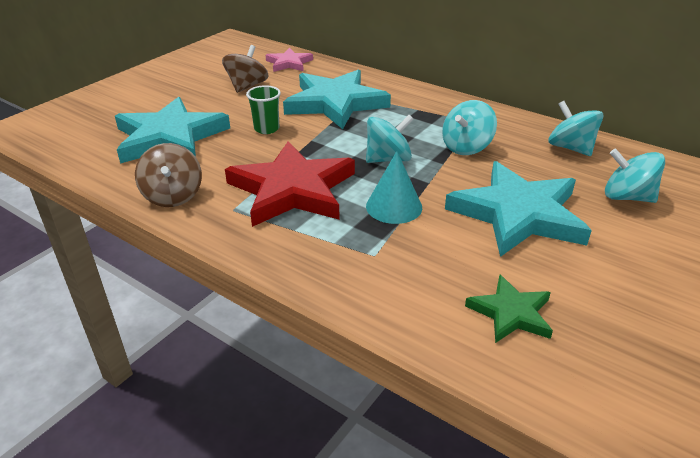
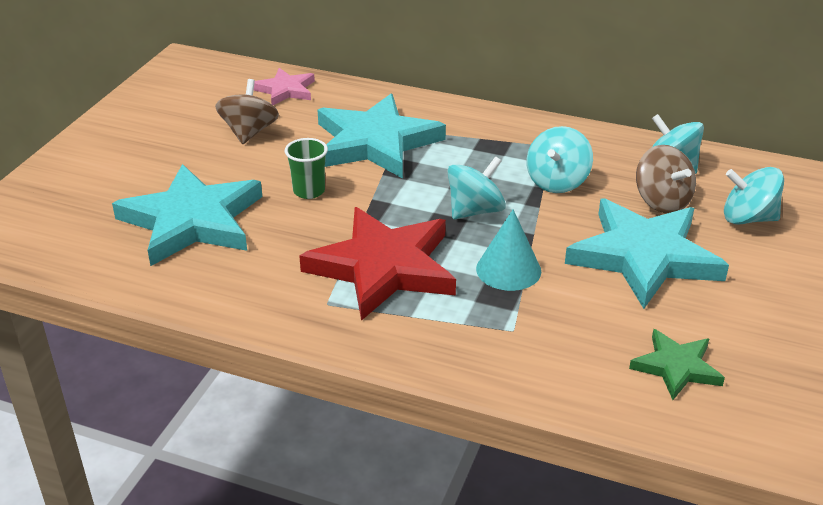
camera: 15 degrees left, 0 degrees up
(173, 196) = (245, 298): brown spinning top -> brown spinning top (662, 201)

